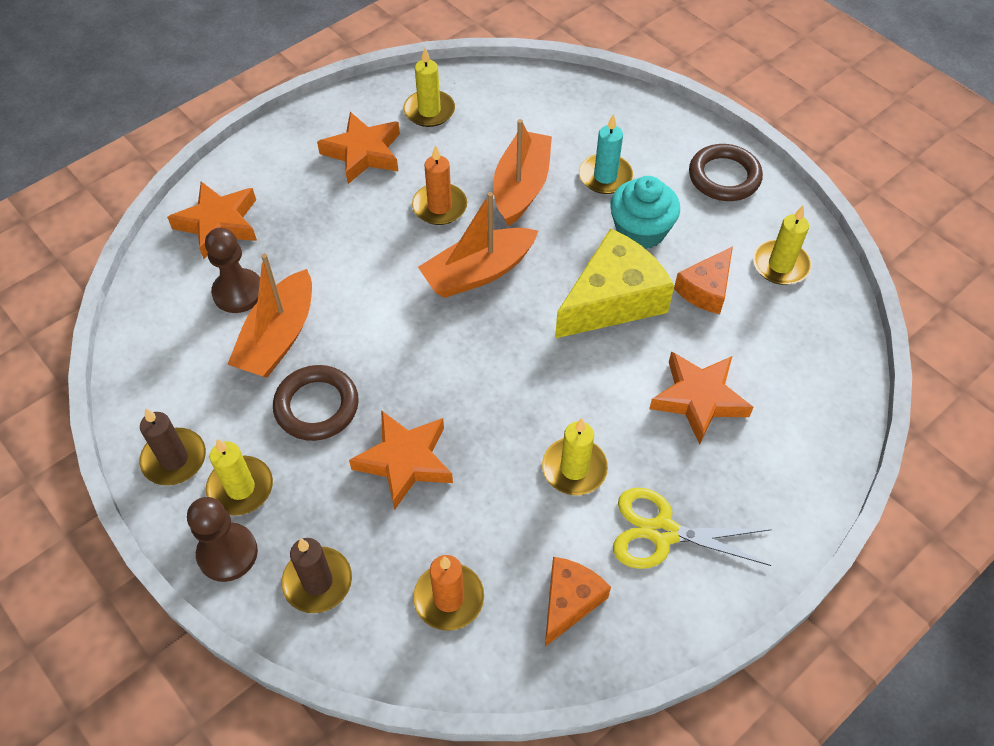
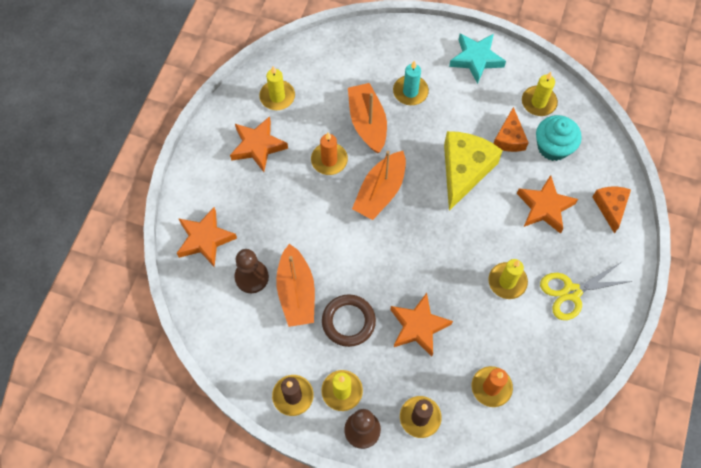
camera: 30 degrees left, 10 degrees up
(569, 601) = (550, 354): orange cheese -> orange cheese (610, 207)
(640, 231) = (452, 118): turquoise cupcake -> turquoise cupcake (553, 147)
(724, 177) = (476, 59): brown ring -> turquoise star

